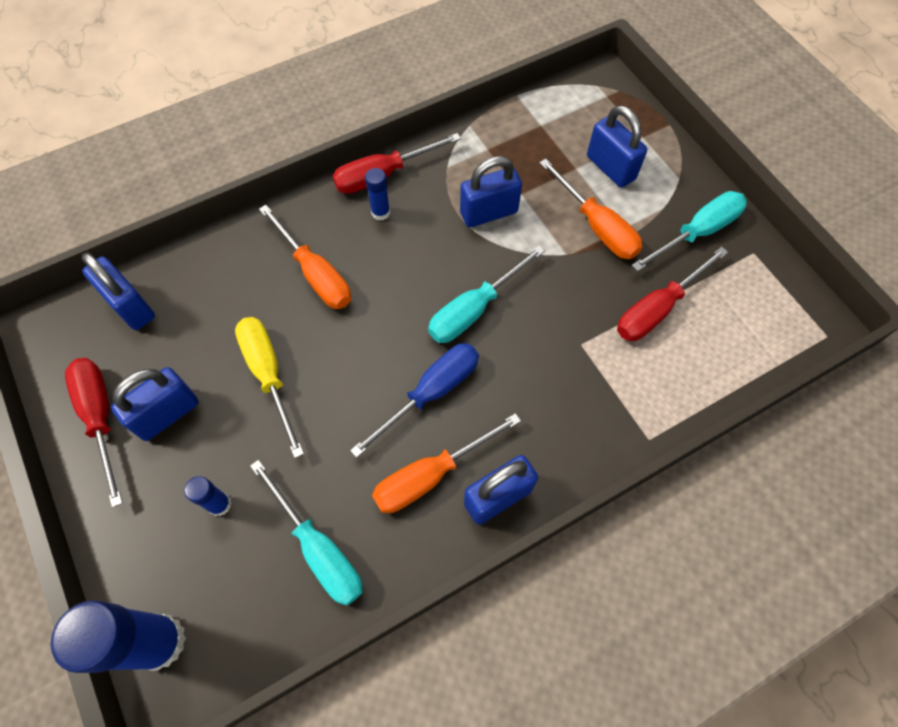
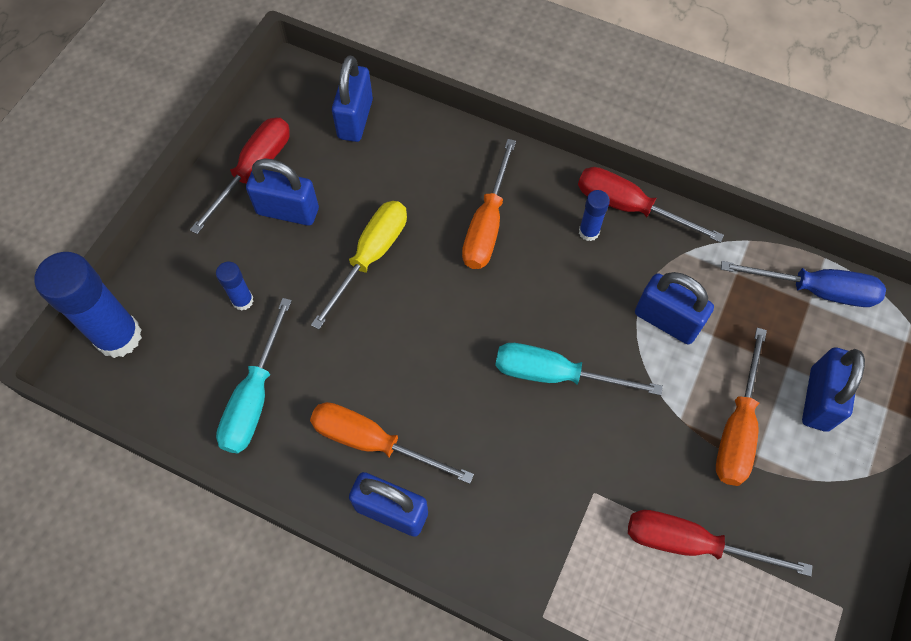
camera: 55 degrees right, 0 degrees up
(431, 393) = (447, 392): blue screwdriver -> blue screwdriver (815, 290)
(697, 232) = (816, 533): turquoise screwdriver -> none

